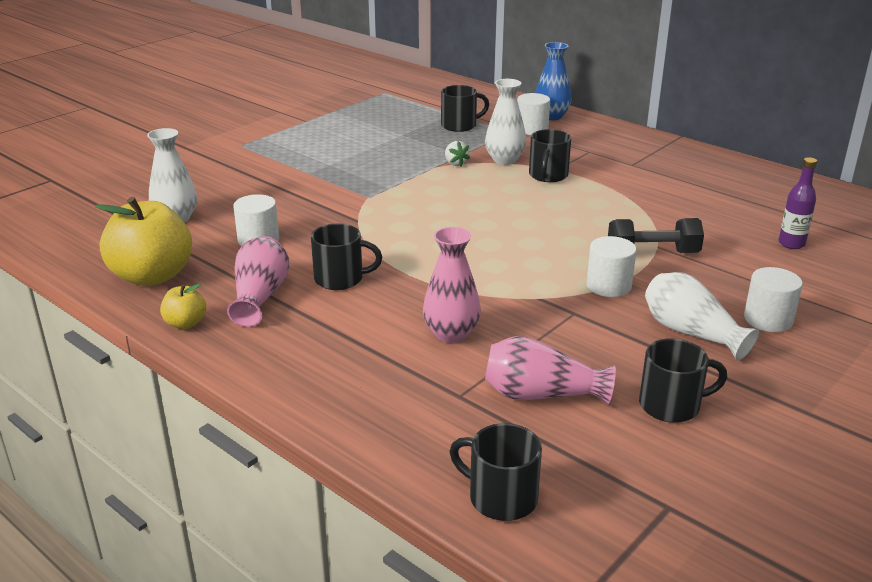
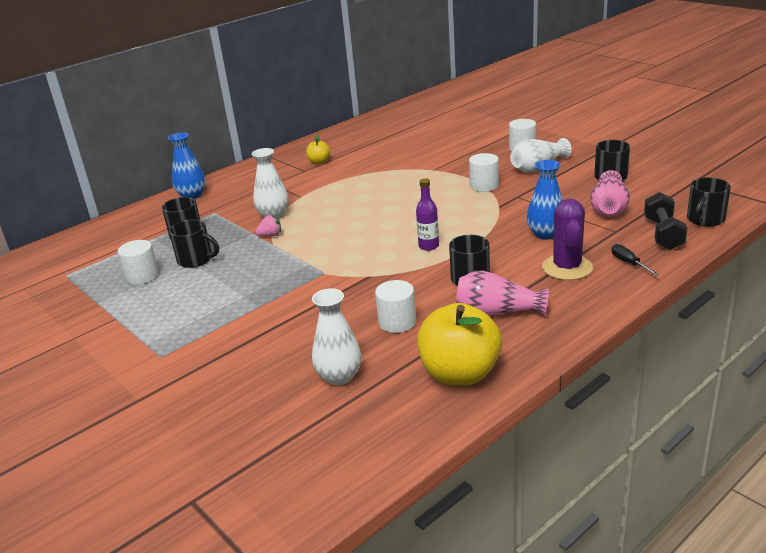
camera: 80 degrees left, 0 degrees up
(185, 323) = (542, 343): yellow apple -> yellow apple (319, 162)
(353, 347) = (567, 267): none -> purple cactus
(358, 399) = (629, 263): none -> black screwdriver
(451, 334) = (546, 234): pink vase -> blue vase
(455, 163) = (270, 235): white strawberry -> pink strawberry
(532, 129) = (215, 204): white cylinder -> white cylinder (142, 276)
(548, 175) = (311, 199): black mug -> black mug (196, 259)
(652, 253) = (442, 171): black dumbbell -> black dumbbell (663, 234)
(791, 244) = (436, 136): purple bottle -> purple bottle (428, 246)

